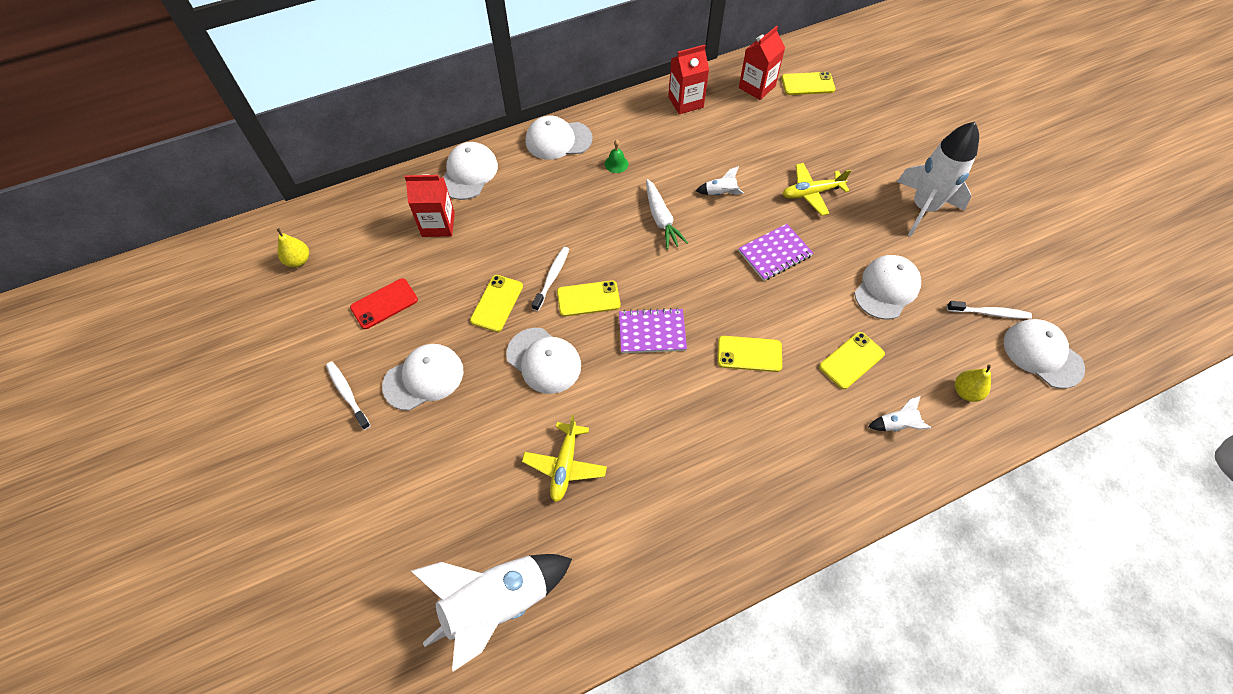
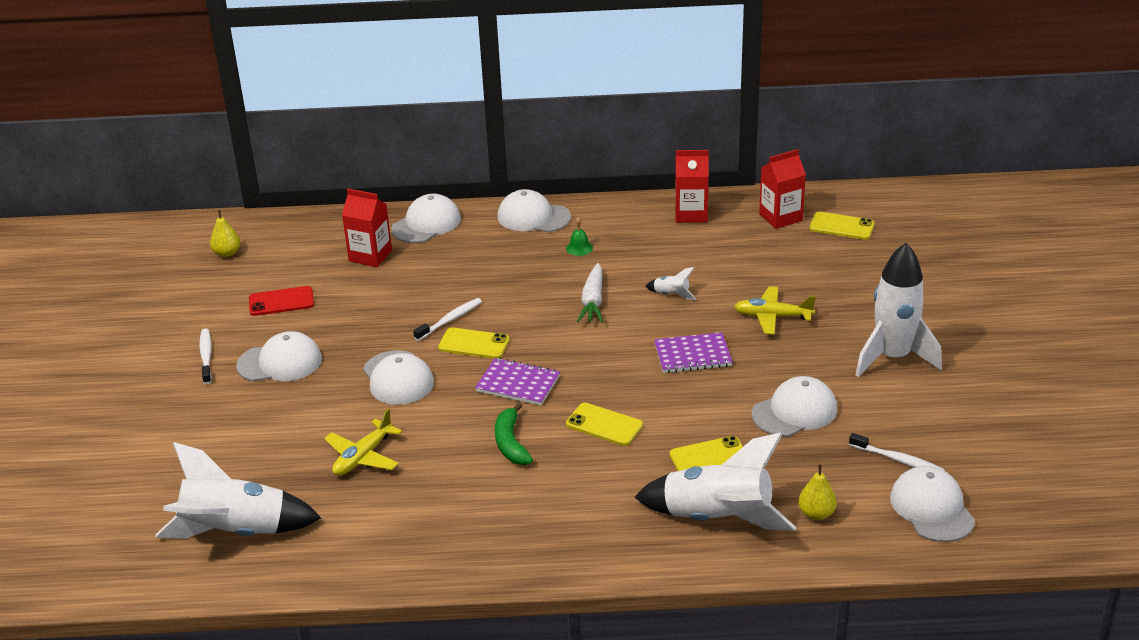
camera: 25 degrees right, 25 degrees down
(497, 303) = (384, 326): yellow phone -> none
(684, 402) = (511, 443): none -> green banana
(896, 425) = (717, 518): white rocket -> white rocket, size x2.48

